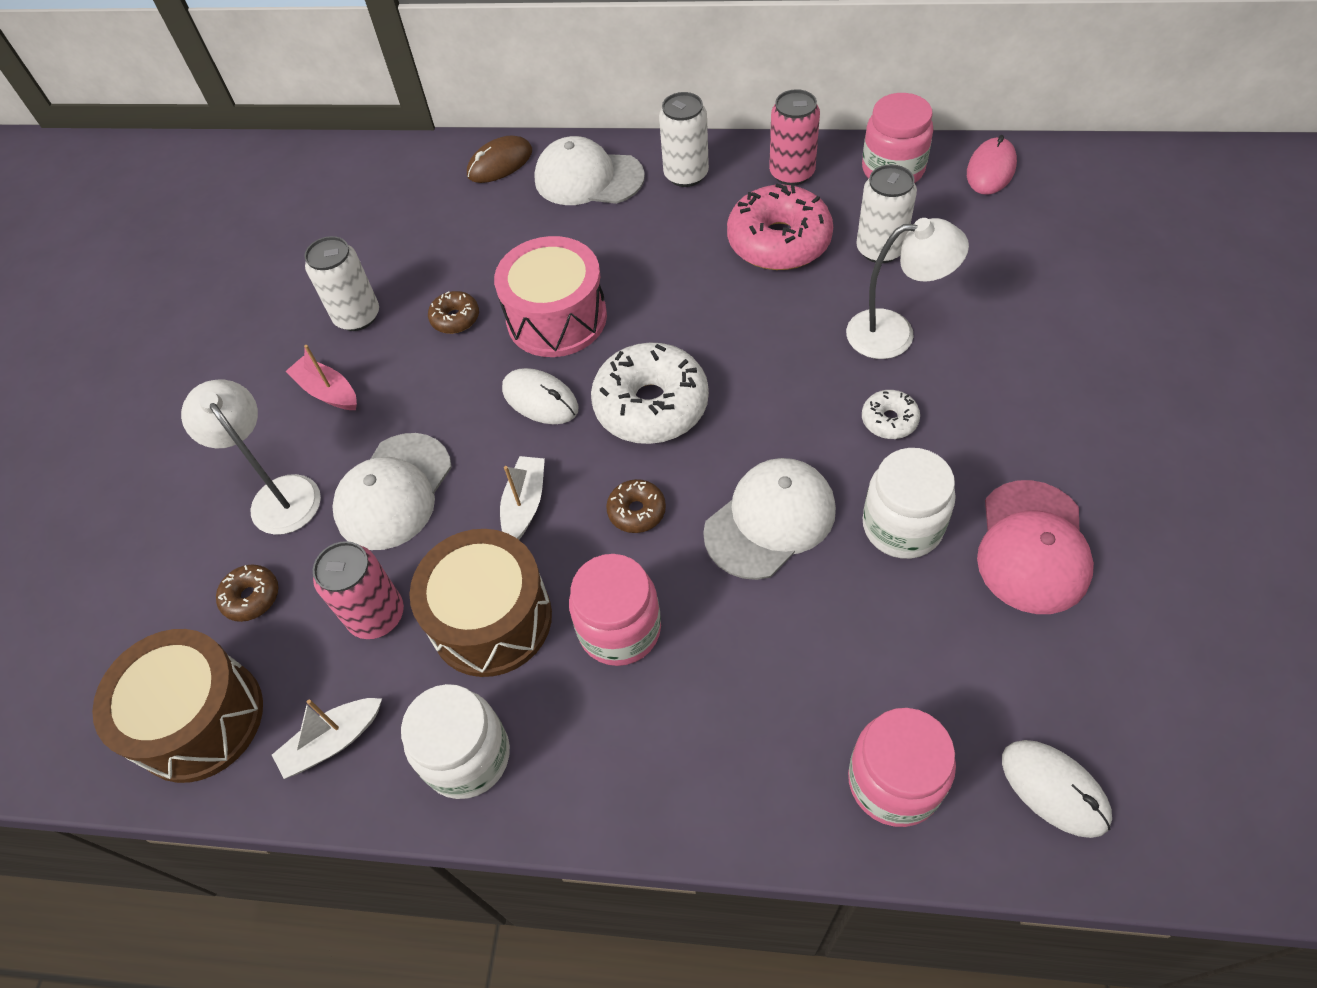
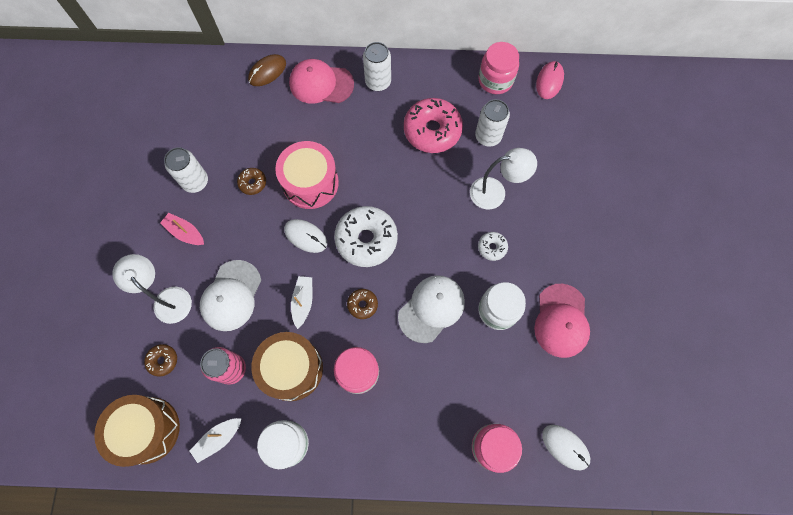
camera: 10 degrees left, 15 degrees up
(588, 178) = (321, 84): white cap -> pink cap
(792, 173) = (438, 82): pink can -> none

